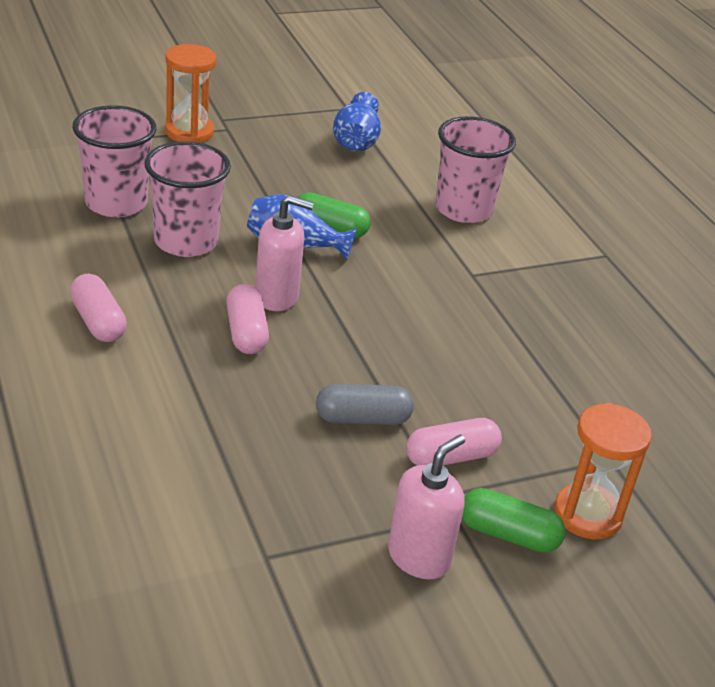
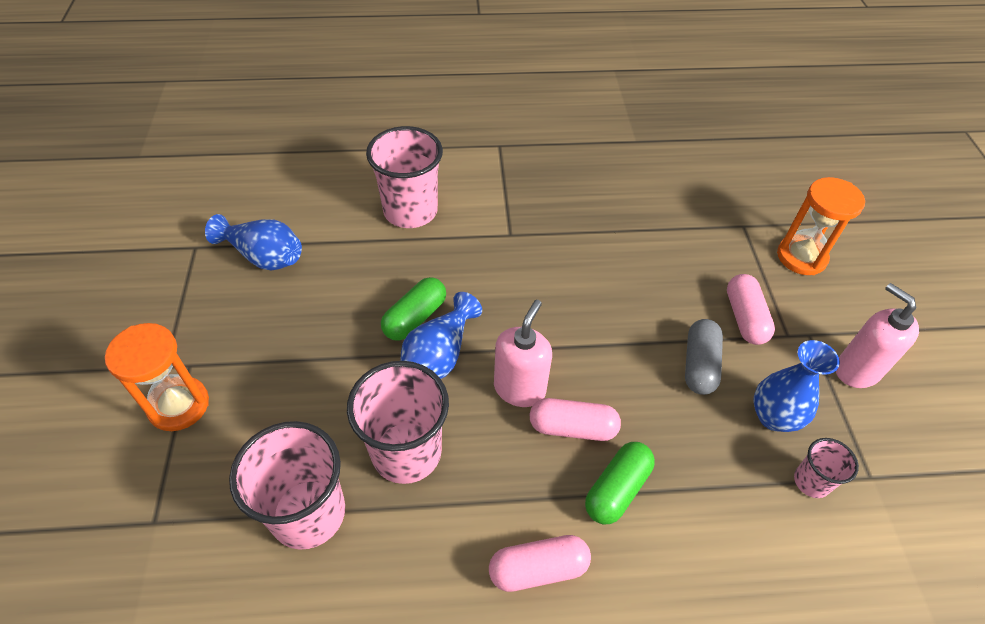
camera: 70 degrees left, 15 degrees up
(243, 505) = (811, 481): none -> pink cup
(317, 477) = (773, 417): none -> blue vase
(508, 534) = (826, 308): green capsule -> green capsule (617, 489)

